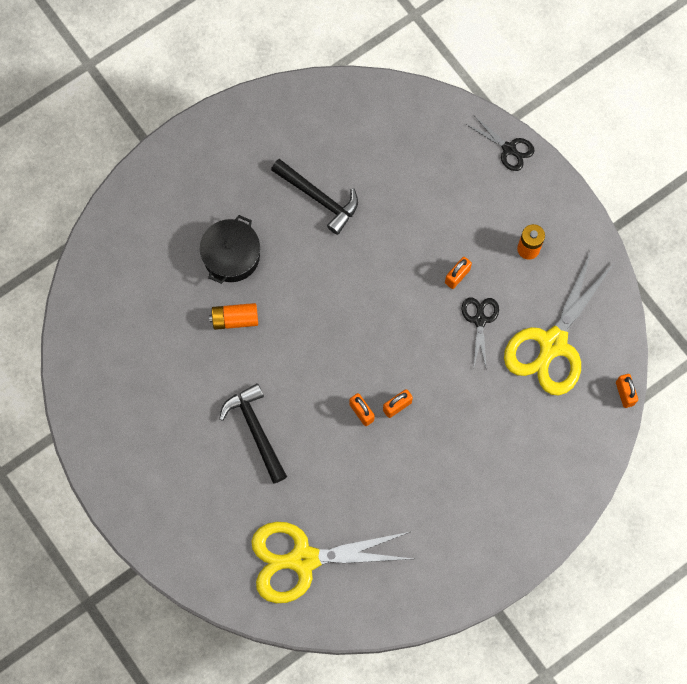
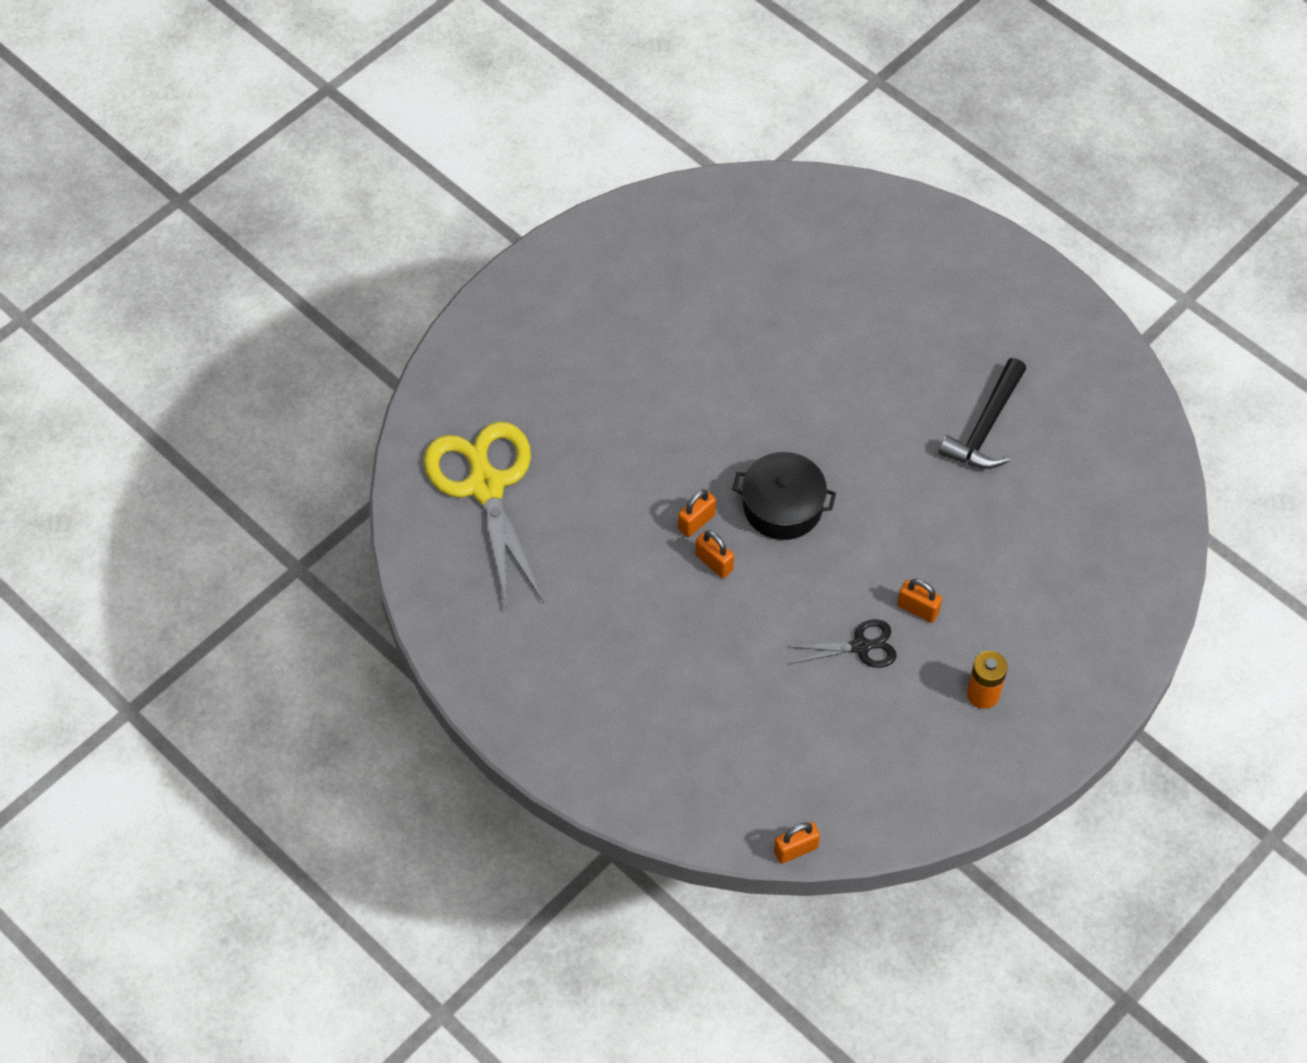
camera: 80 degrees right, 15 degrees down
(231, 256) = (877, 341): black pot -> black pot (782, 506)
(235, 319) = (791, 359): orange battery -> none
(256, 430) = (646, 406): black hammer -> none
(509, 149) = (1129, 649): black scissors -> none
(553, 343) = (848, 745): yellow scissors -> none

